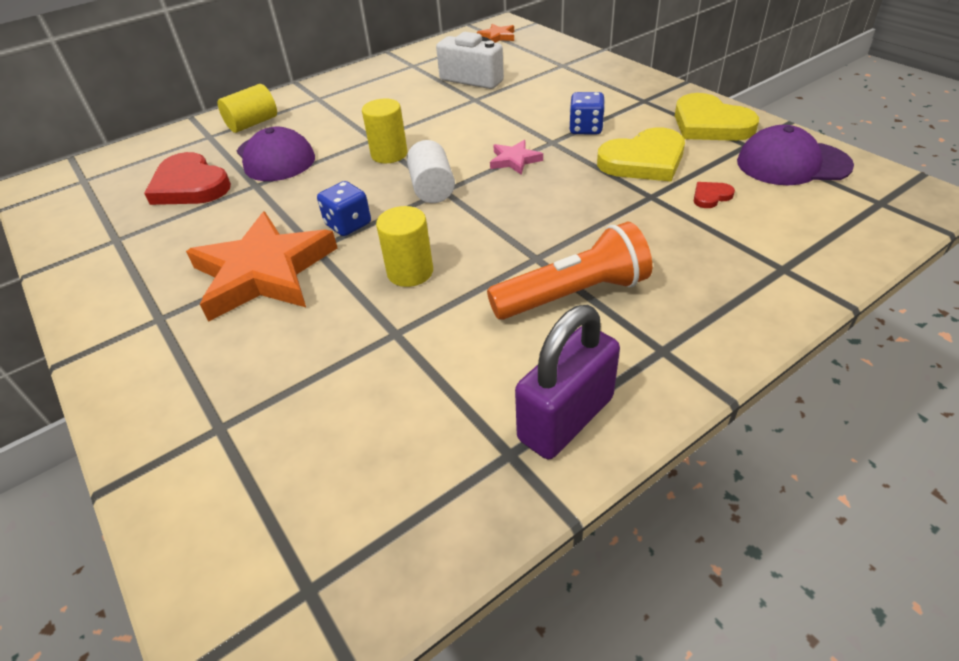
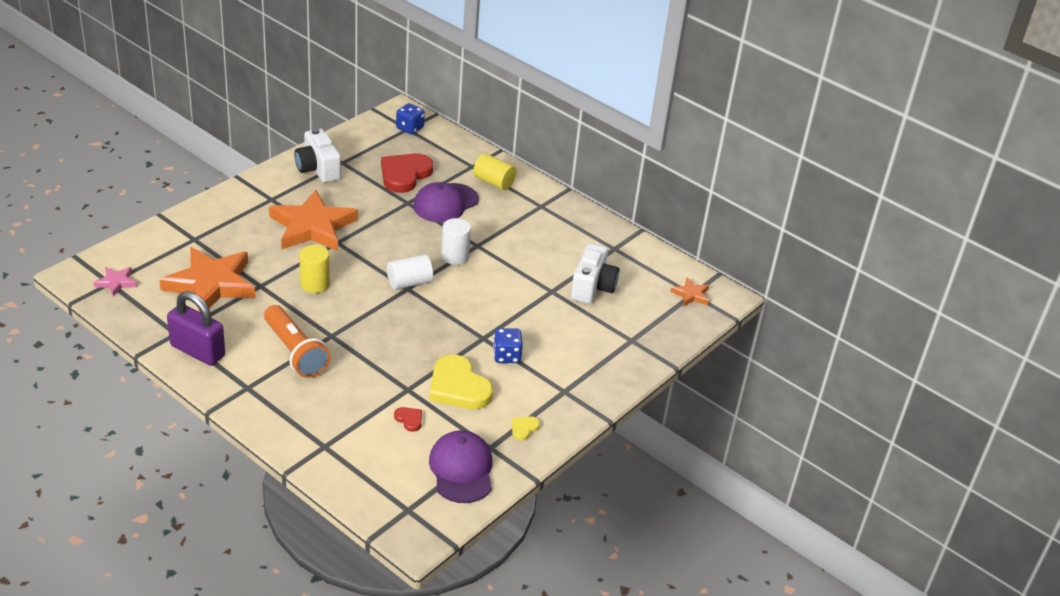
camera: 70 degrees right, 5 degrees down
(113, 264) = (318, 169): none -> white camera
(348, 224) = (363, 251): blue dice -> blue dice (409, 128)
(372, 400) = (211, 284): none -> orange star
(389, 154) = (455, 256): yellow cylinder -> white cylinder
(514, 160) = (452, 319): pink star -> pink star (116, 282)
(710, 124) = (524, 428): yellow heart -> yellow heart, size x0.44

